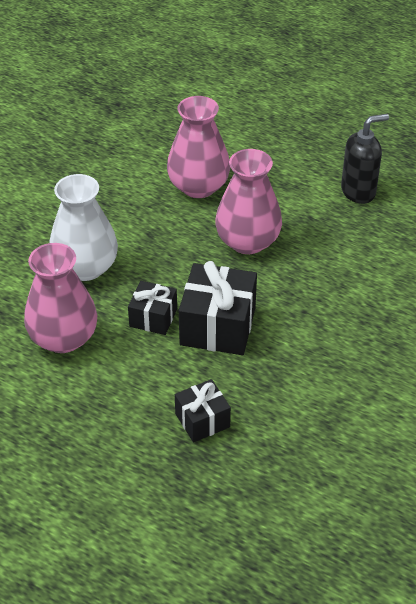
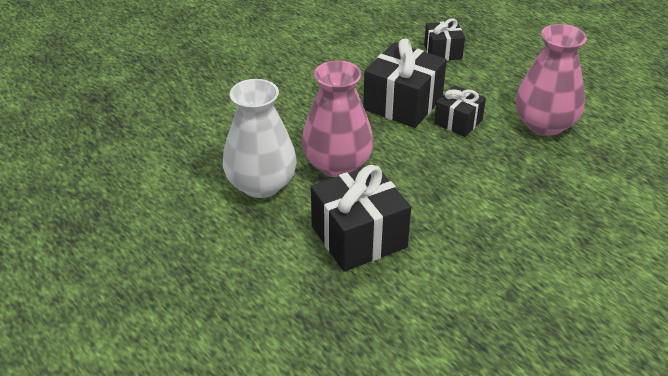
camera: 160 degrees left, 5 degrees down
(85, 267) = (514, 178): white vase -> white vase (261, 184)
(198, 186) = (359, 237): pink vase -> black gift
(358, 192) = (187, 186): black soap dispenser -> none

